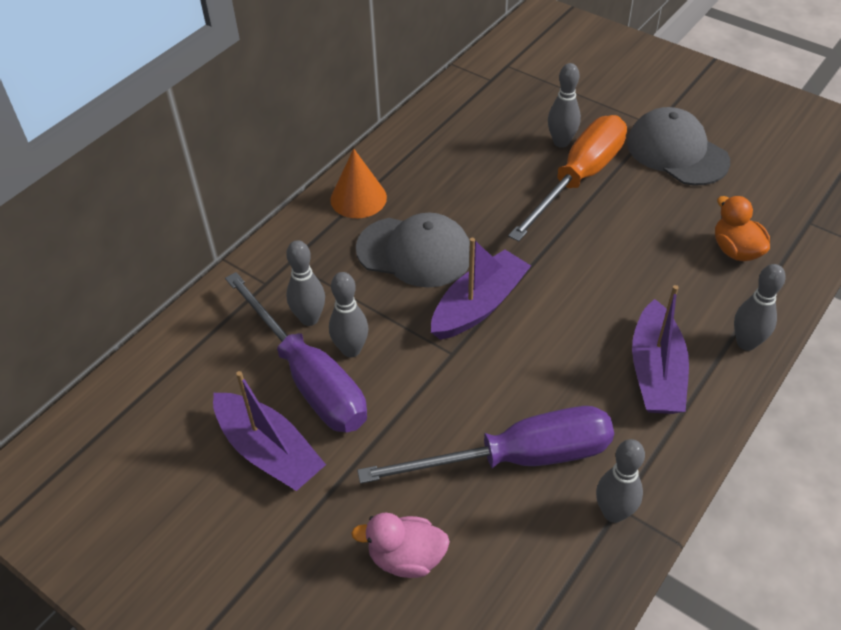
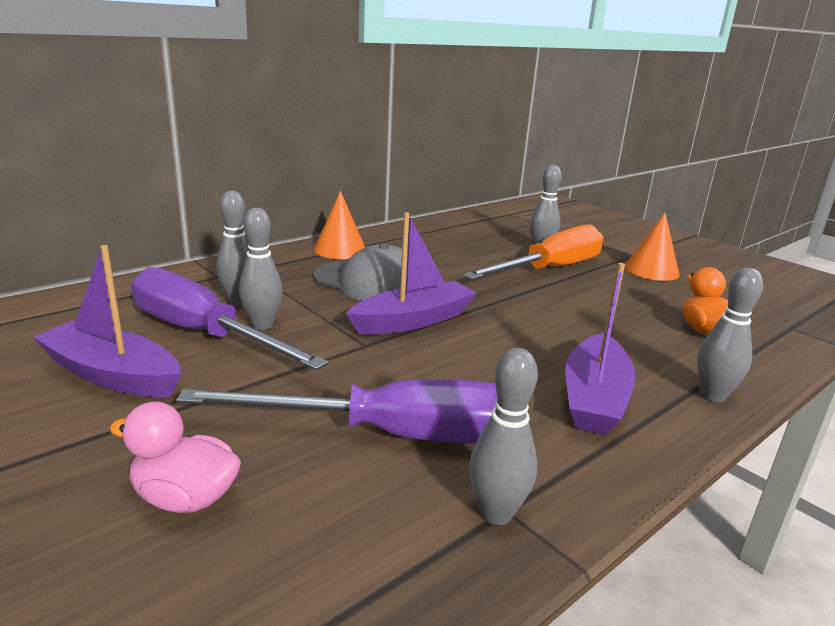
camera: 10 degrees right, 25 degrees down
(269, 451) = (112, 375): purple boat -> purple boat turned 150 degrees clockwise
(308, 377) = (203, 334): purple screwdriver -> purple screwdriver turned 150 degrees clockwise
(677, 152) = (651, 270): grey cap -> orange cone

